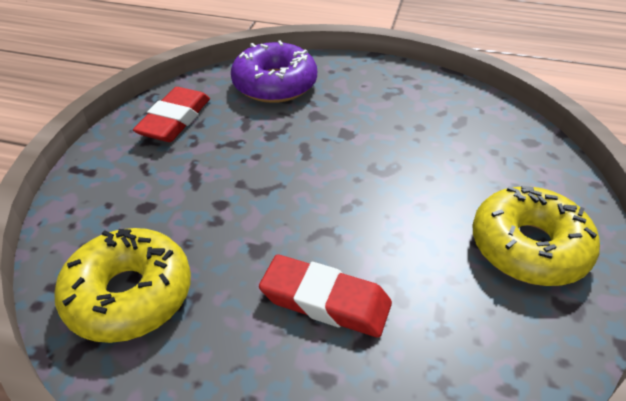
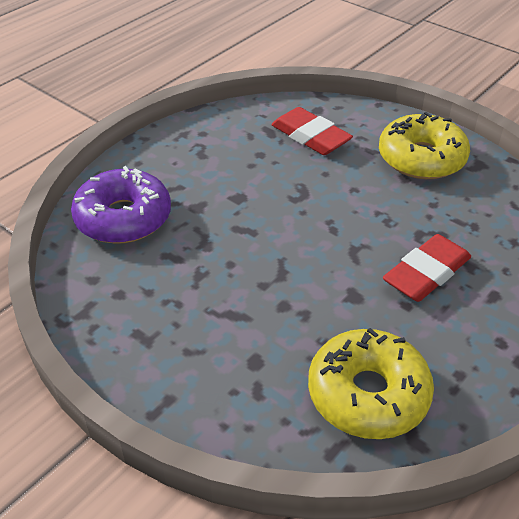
camera: 65 degrees left, 0 degrees up
(174, 120) = (125, 309): red eraser -> red eraser (310, 137)

